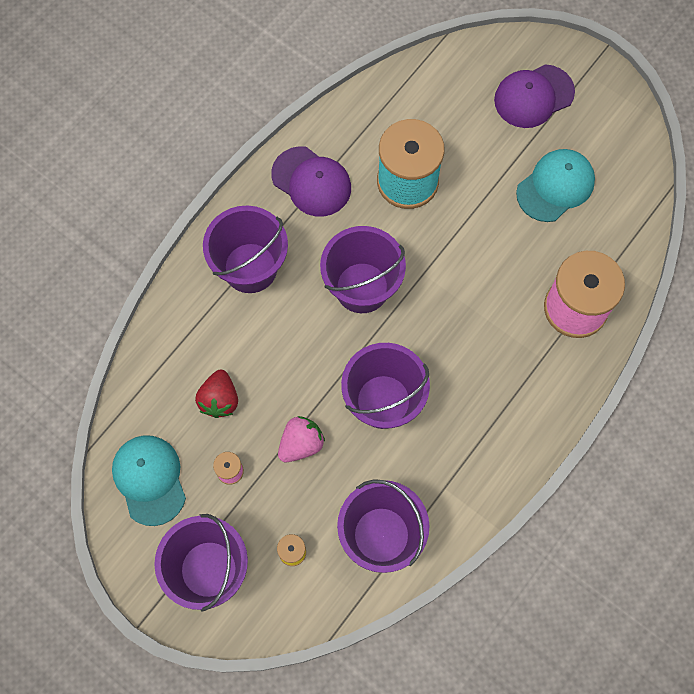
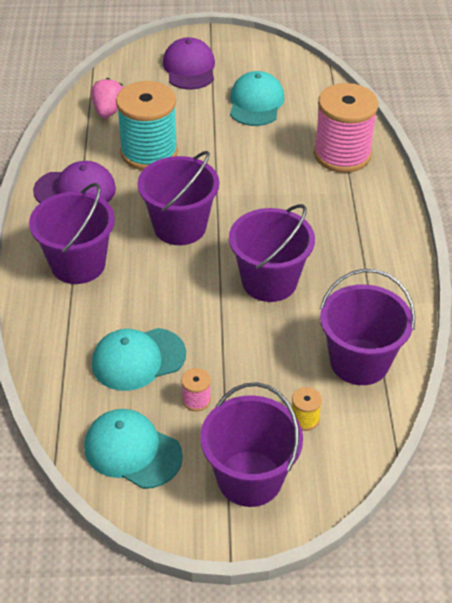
camera: 40 degrees left, 25 degrees down
(219, 399) = (138, 359): red strawberry -> turquoise cap
(301, 444) = (235, 345): pink strawberry -> pink strawberry (108, 111)
(533, 96) = (189, 68): purple cap -> purple cap turned 150 degrees clockwise

